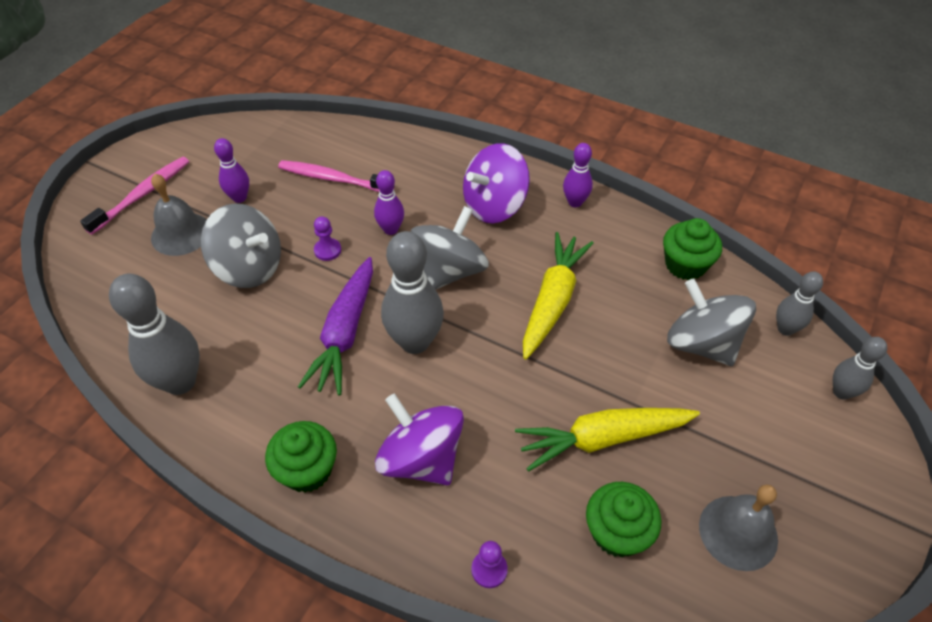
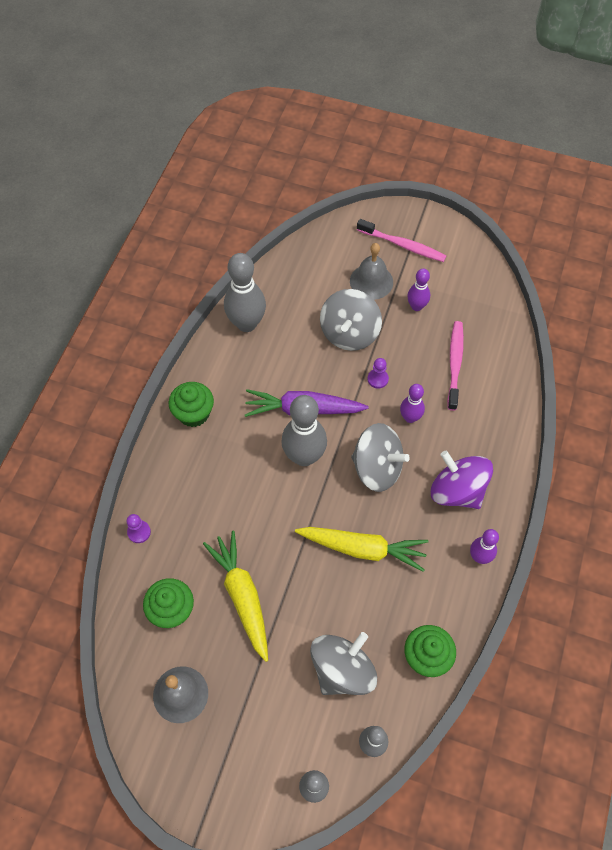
camera: 80 degrees right, 10 degrees up
(421, 458) = (210, 478): purple spinning top -> none

